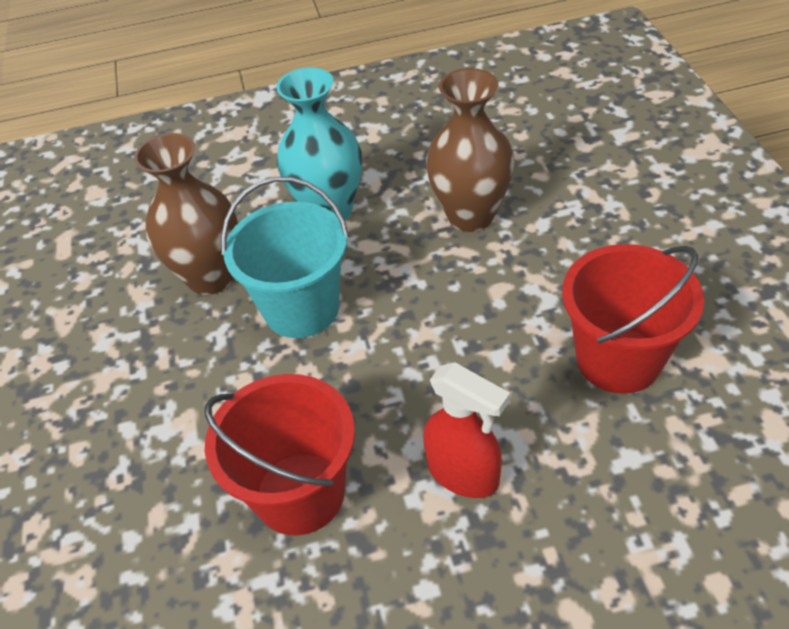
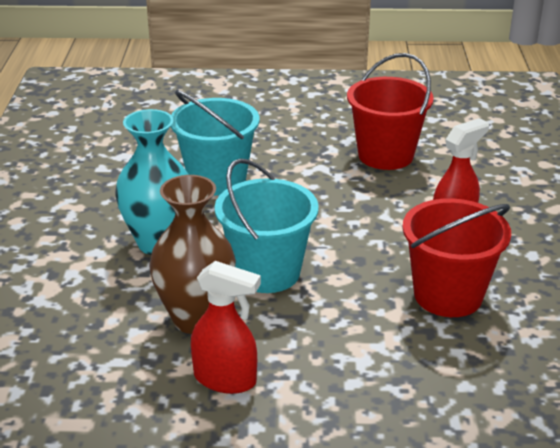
camera: 80 degrees left, 15 degrees down
(124, 325) = (225, 379): none -> red spray bottle
(470, 216) = (217, 180): brown vase -> turquoise bucket

